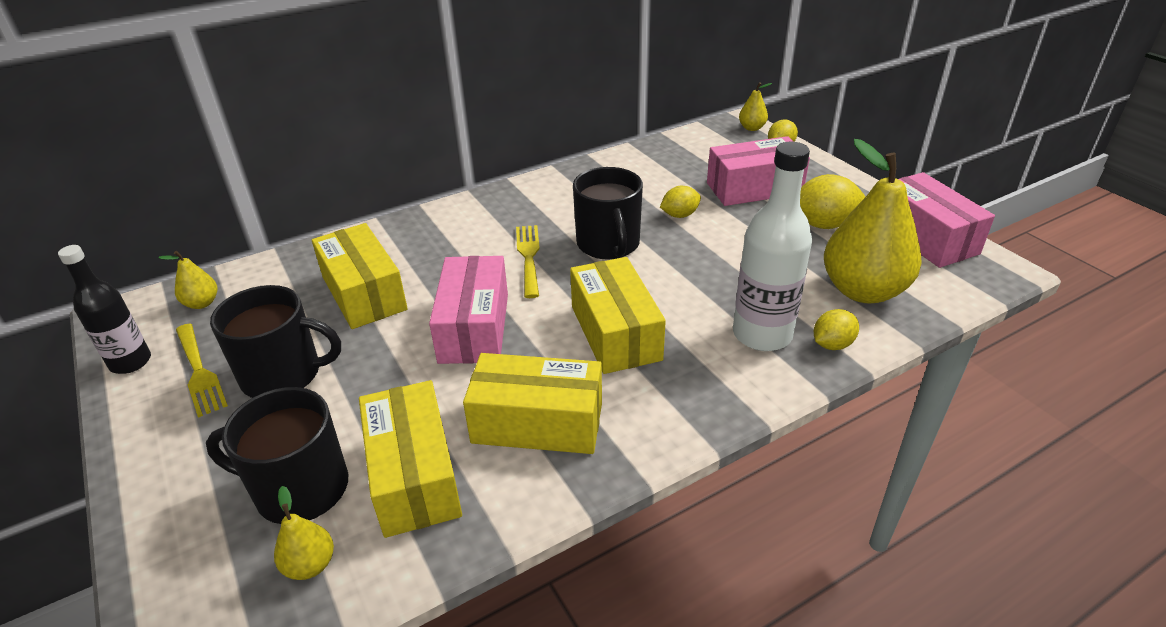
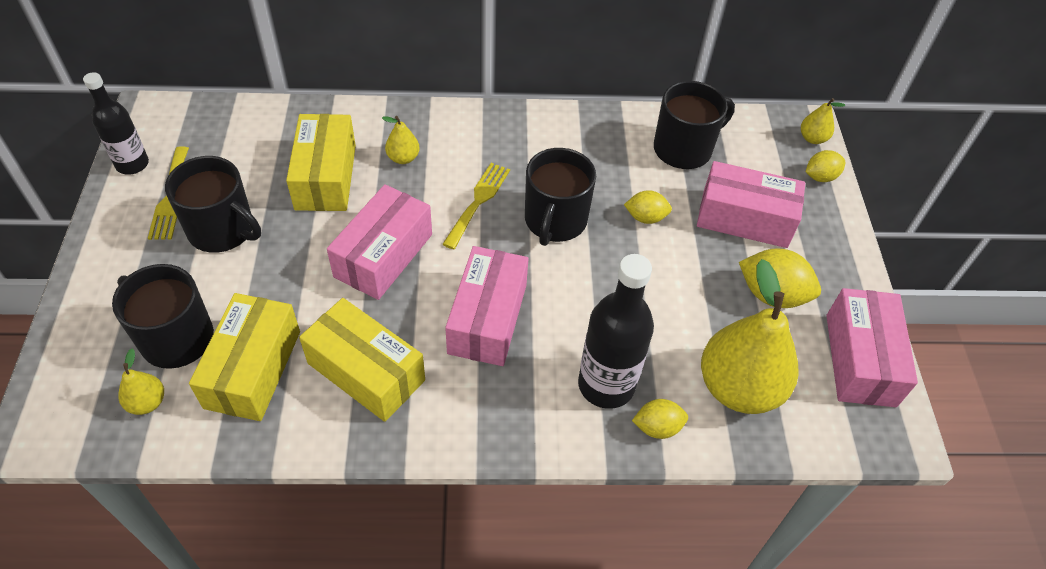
camera: 25 degrees right, 15 degrees up
(202, 303) = (207, 129): yellow pear -> yellow pear (403, 158)
(615, 333) = (487, 318): yellow box -> pink box
(666, 165) = (684, 149): none -> black mug
(762, 334) = (606, 385): white bottle -> black bottle

